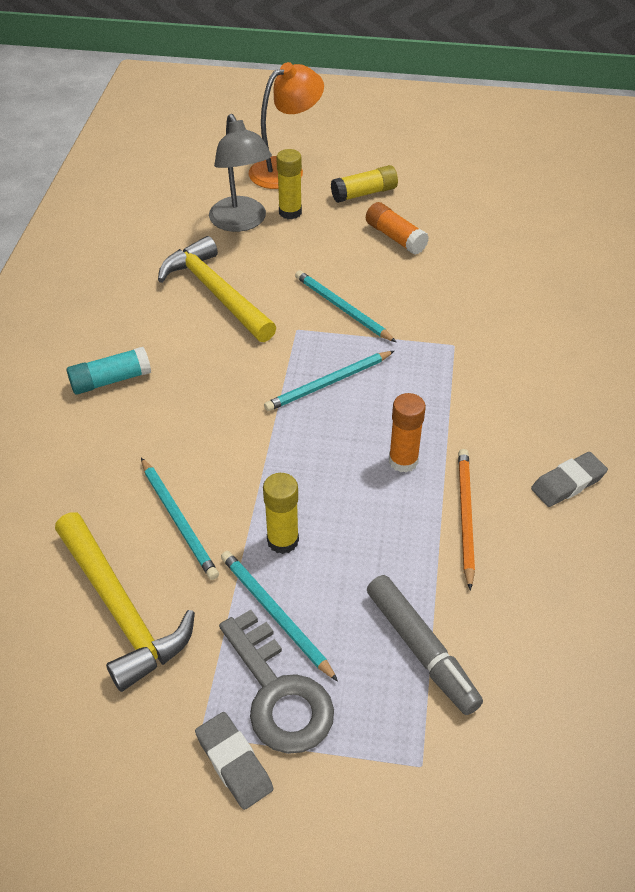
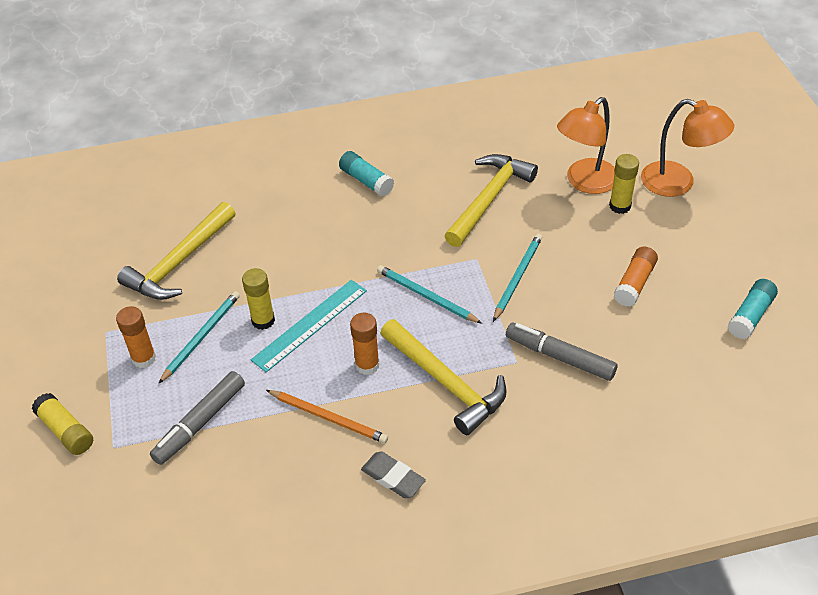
camera: 70 degrees right, 0 degrees up
(178, 520) = (258, 262): turquoise pencil -> none
(234, 762) = (91, 353): grey eraser -> none
(241, 222) = (585, 182): grey lamp -> orange lamp
(278, 693) = (144, 358): grey key -> orange glue stick
(314, 496) = (310, 324): none -> turquoise ruler
(364, 193) = (683, 244): yellow glue stick -> yellow glue stick (66, 431)
(458, 404) = (445, 383): none -> yellow hammer
(462, 314) = (559, 357): none -> grey marker
(465, 516) = (328, 418): orange pencil -> orange pencil turned 45 degrees clockwise
(470, 188) = (750, 316): none -> turquoise glue stick

